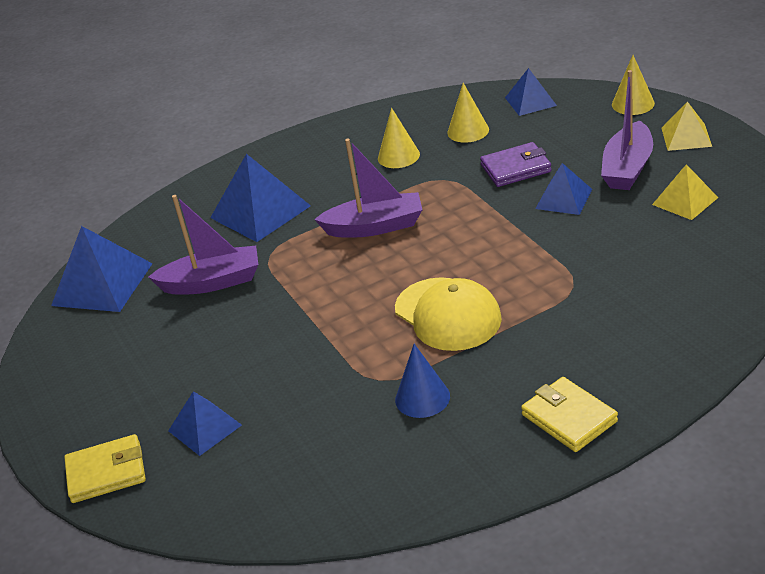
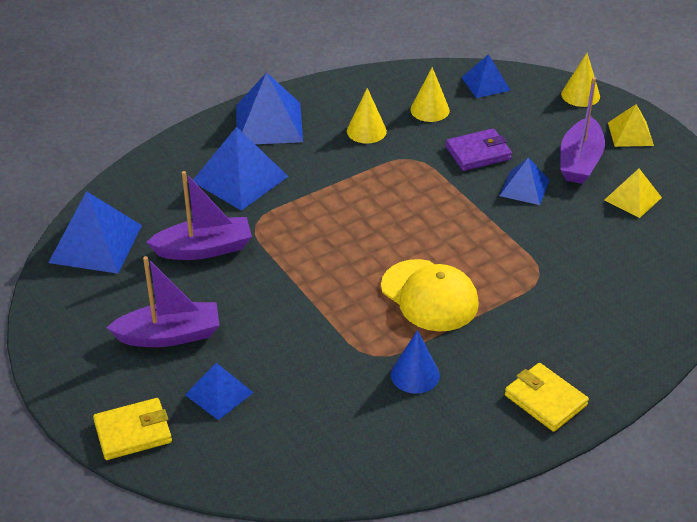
camera: 10 degrees left, 5 degrees up
(298, 157) = (269, 123): none -> blue pyramid
(375, 227) = (352, 203): purple boat -> purple boat (169, 335)

